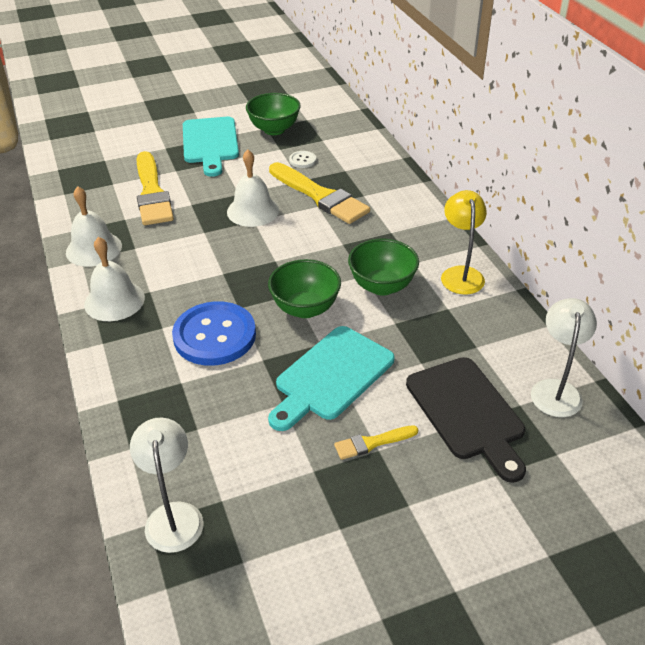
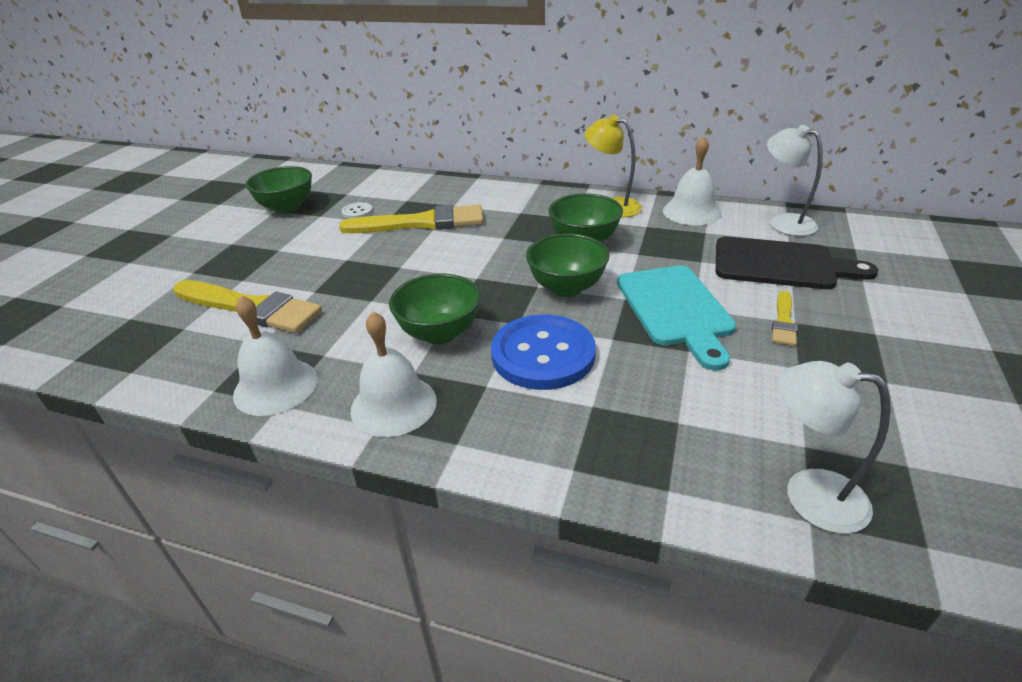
camera: 50 degrees left, 5 degrees down
(196, 280) = (439, 333): none -> green bowl
(210, 143) = (239, 245): turquoise cutting board -> none
(253, 211) = (385, 262): white bell -> white bell (691, 212)

